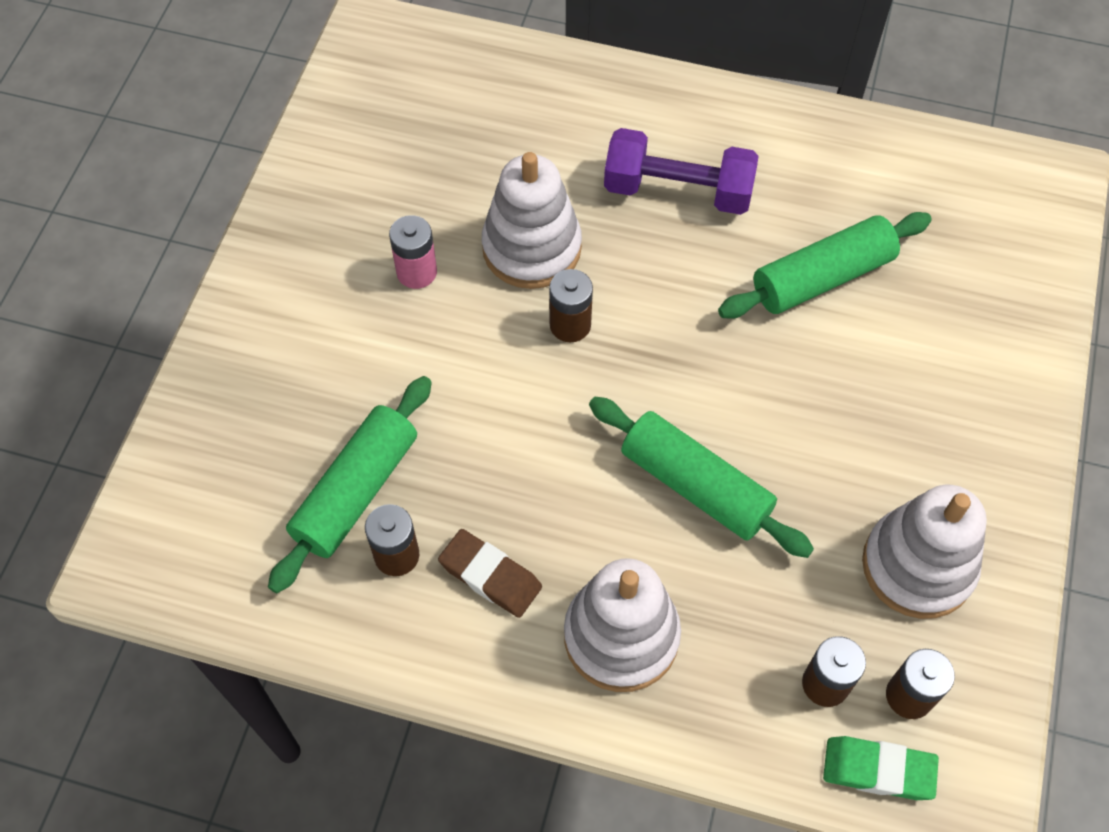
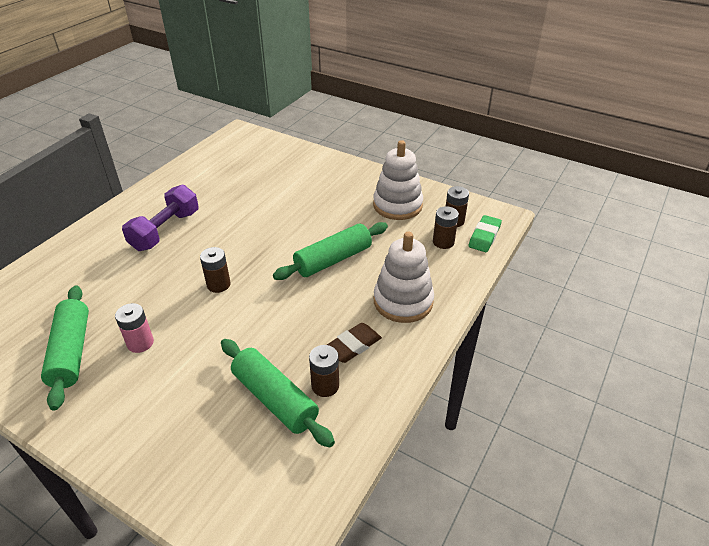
camera: 75 degrees left, 20 degrees down
(531, 248) = (160, 290): white stacking toy -> none
(822, 278) = (246, 198): green rolling pin -> green rolling pin (71, 352)

